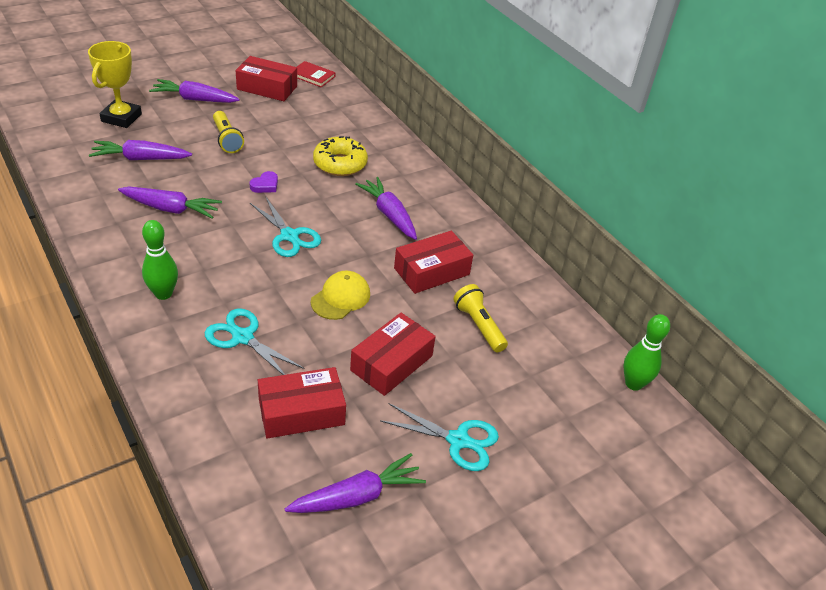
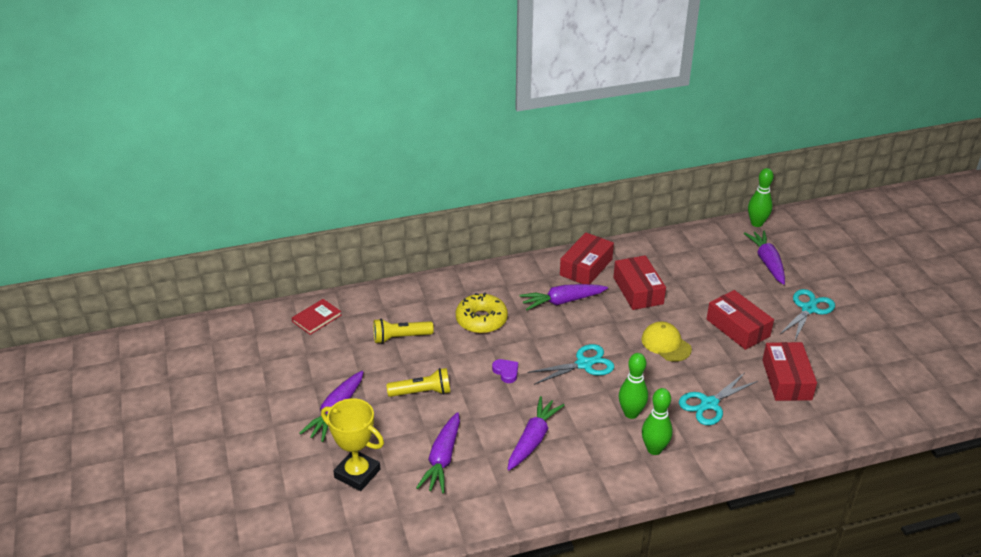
camera: 70 degrees left, 5 degrees down
(217, 274) = (631, 413): none -> green bowling pin
(267, 88) = (330, 354): red box -> red box (586, 267)
(357, 496) = (858, 362): purple carrot -> purple carrot (767, 262)
(478, 326) = (700, 278): yellow flashlight -> yellow flashlight (400, 338)

